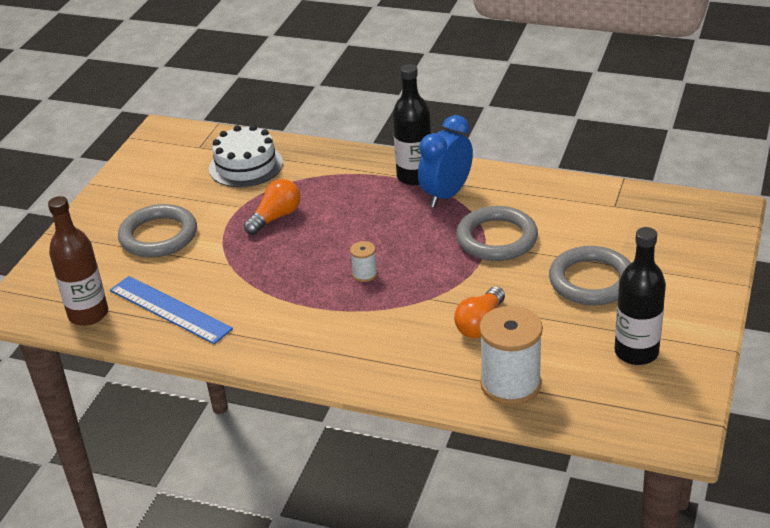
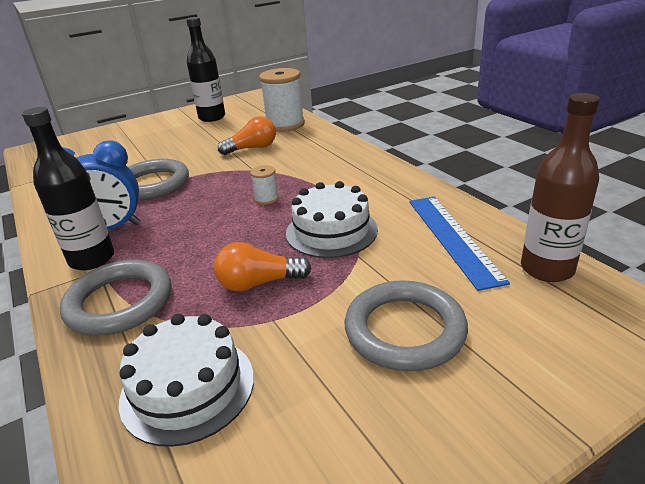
camera: 140 degrees left, 5 degrees down
(270, 272) = (331, 231): none -> white cake
(591, 281) = (163, 145): grey ring -> grey ring (119, 302)

